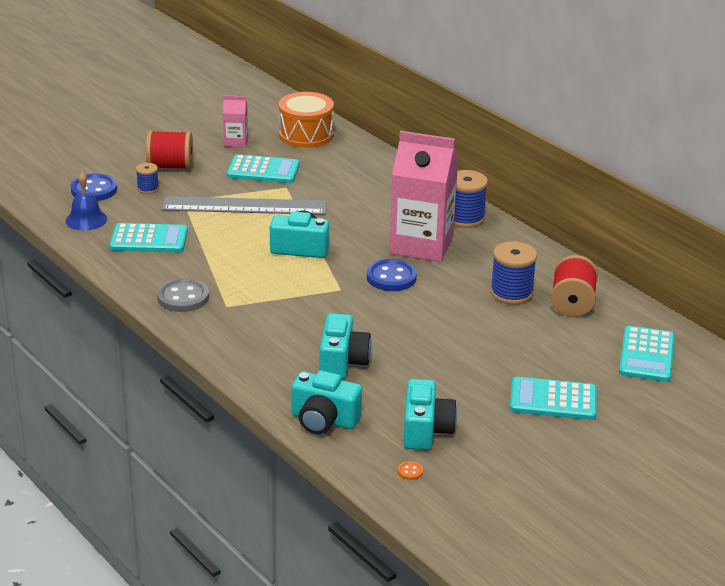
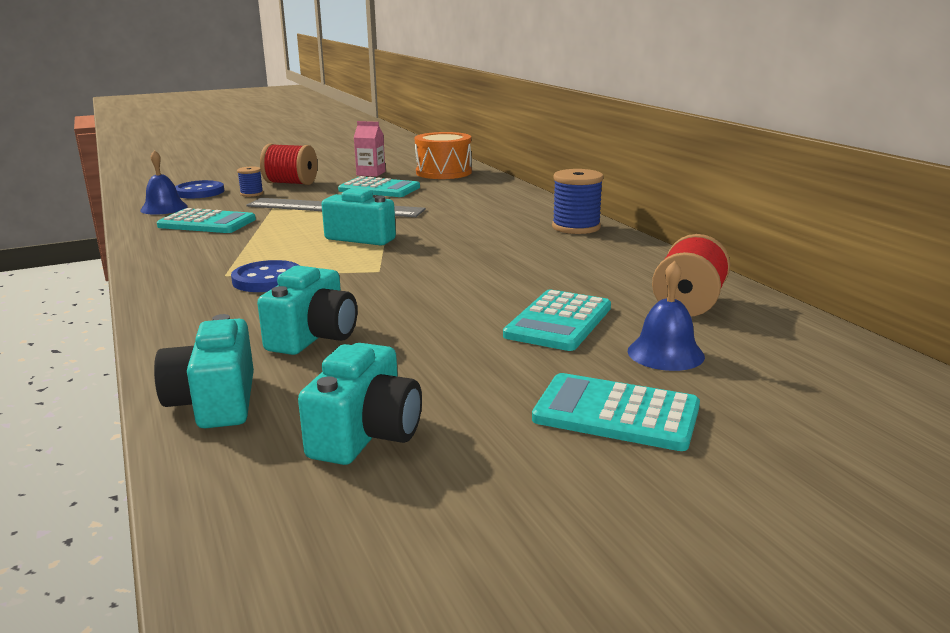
camera: 15 degrees right, 10 degrees down
(183, 297) = (184, 265): grey button -> none
(324, 420) = (215, 402): turquoise camera -> turquoise camera turned 45 degrees clockwise
(391, 277) = (451, 265): blue button -> blue button (267, 279)
(410, 471) = (284, 498): orange button -> none
(421, 245) = (509, 243): pink carton -> none
(511, 293) = (603, 288): blue spool -> none
(568, 351) = (665, 353): none -> blue bell
(646, 355) = (799, 369): turquoise calculator -> turquoise calculator (558, 321)

